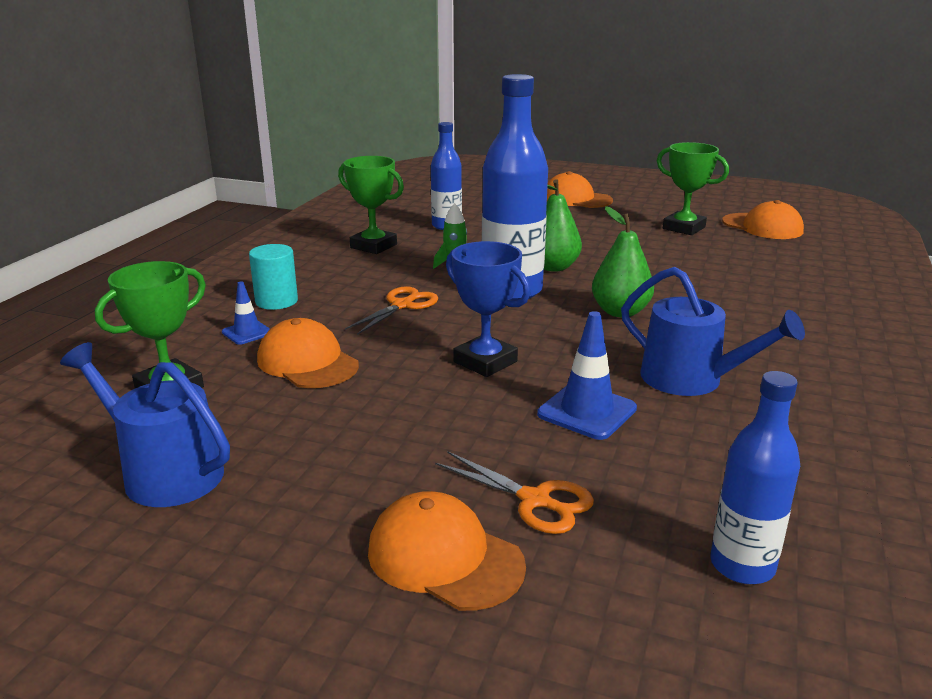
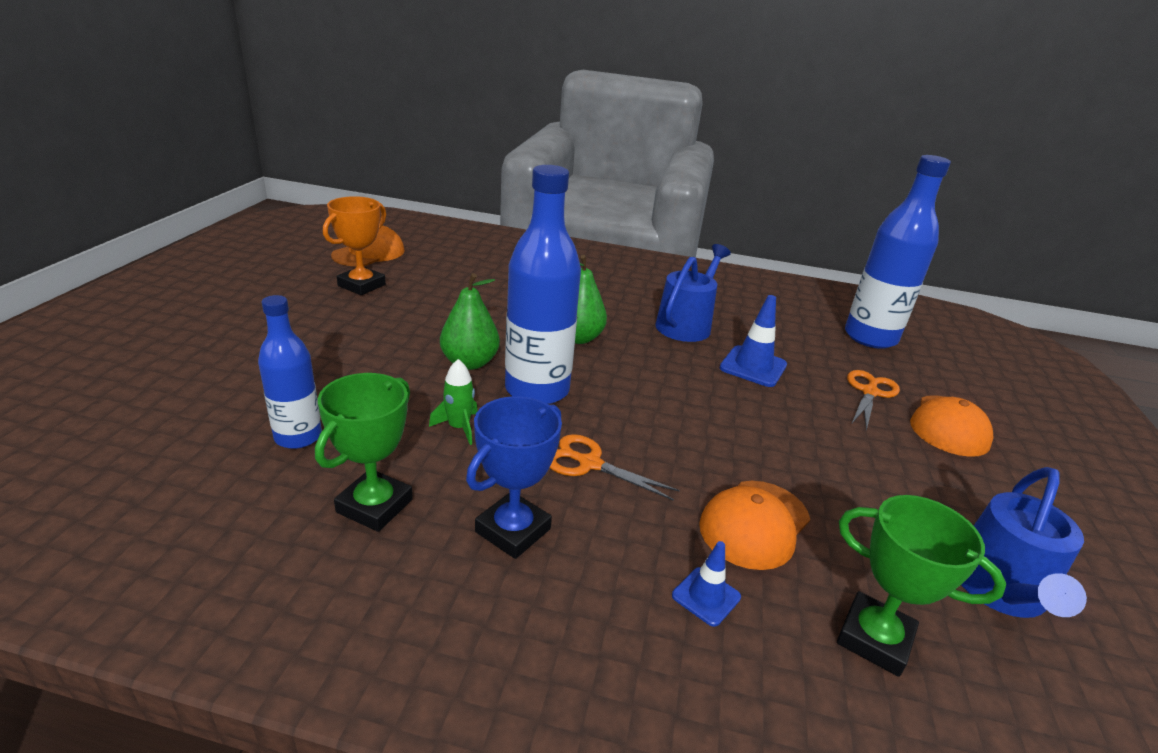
camera: 100 degrees left, 5 degrees up
(276, 301) = (600, 585): turquoise cylinder -> none
(485, 362) = (699, 408): blue trophy -> blue trophy (513, 530)
(576, 199) = (222, 332): orange cap -> none
(684, 228) = (361, 285): green trophy -> orange trophy
(742, 565) = (870, 337): blue bottle -> blue bottle, size x1.67

